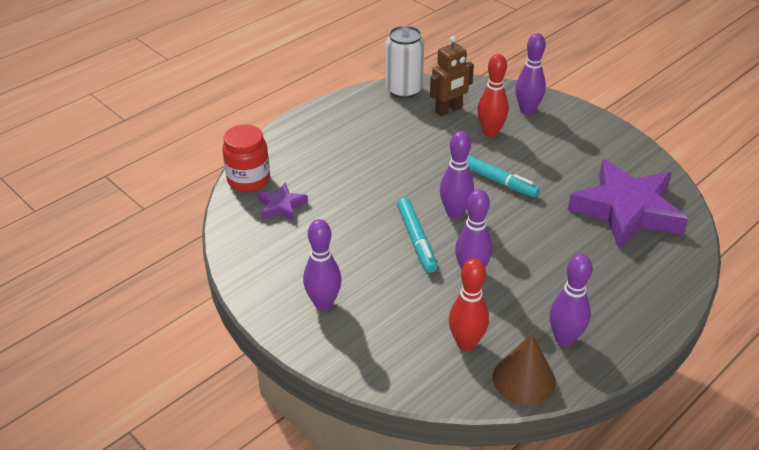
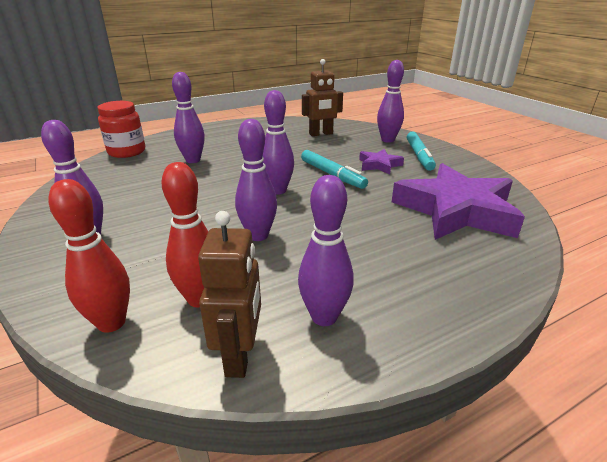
camera: 15 degrees right, 10 degrees down
(281, 206) = (133, 168): purple star -> purple star (379, 165)
(336, 182) = (193, 160): none -> purple bowling pin
(404, 90) = (293, 122): white can -> none
(416, 240) = (226, 203): turquoise marker -> turquoise marker (419, 156)
(490, 132) = (347, 148): red bowling pin -> red bowling pin (111, 323)
(524, 379) = (240, 355): brown cone -> brown robot

